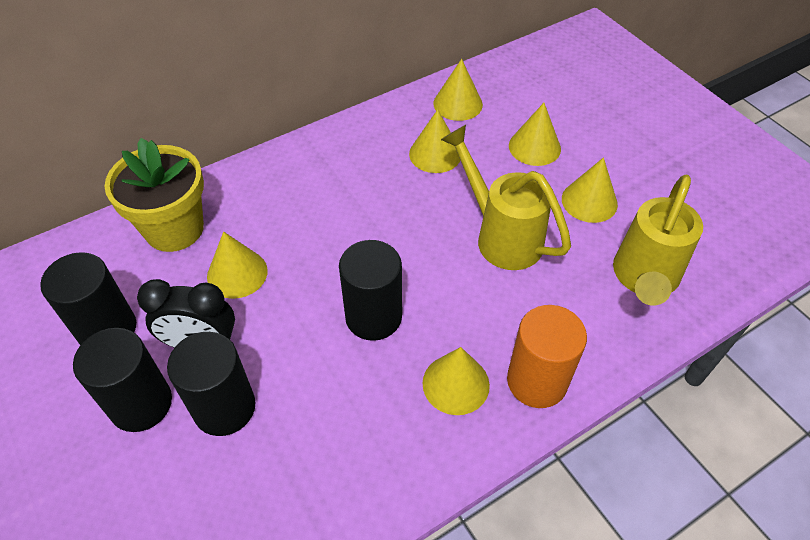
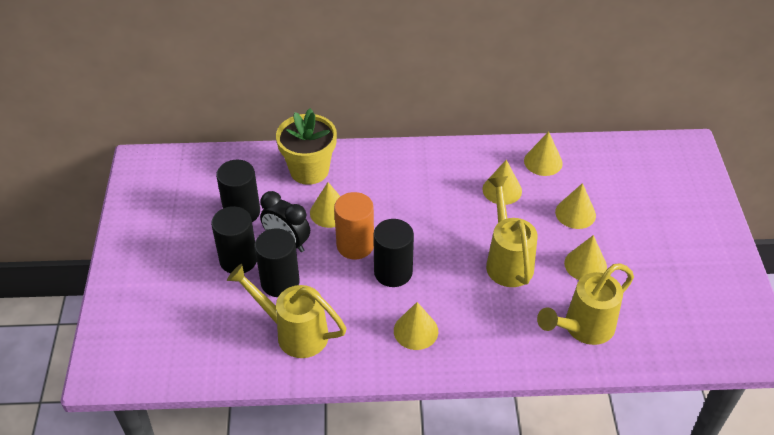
camera: 30 degrees right, 5 degrees down
(290, 476) = (293, 332): none -> yellow watering can
(537, 381) = (465, 352): orange cylinder -> orange cylinder (355, 245)

